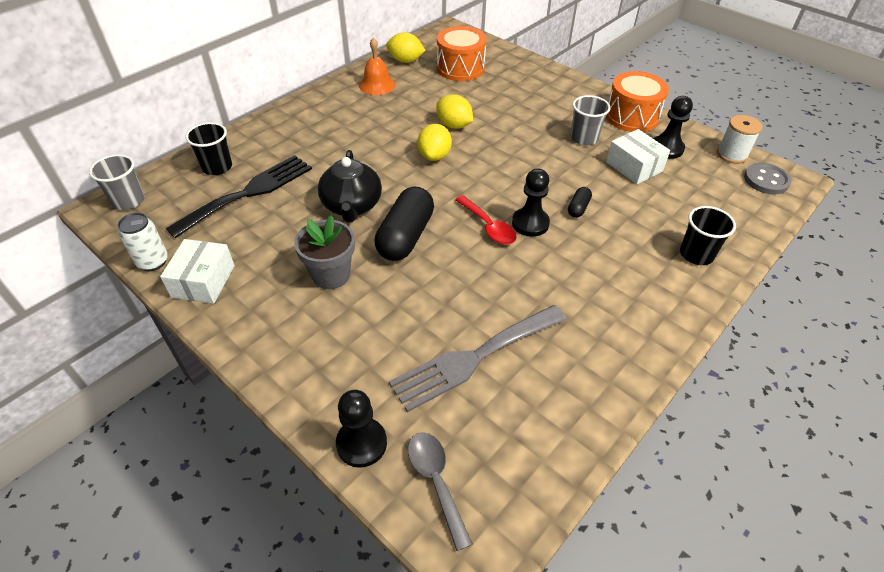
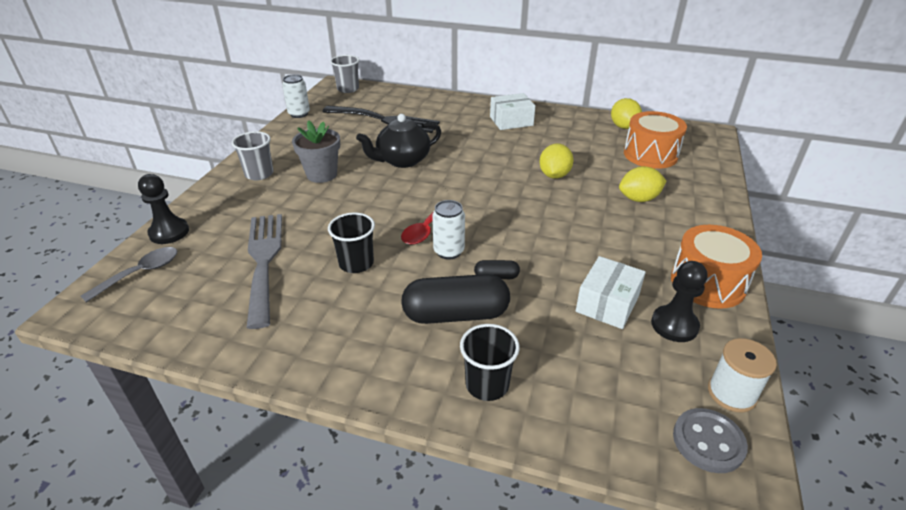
camera: 65 degrees right, 10 degrees down
(203, 281) = (291, 134): white box -> white box (511, 121)
(217, 167) = (403, 102): black cup -> black cup (356, 263)
(377, 85) = (569, 125): orange bell -> none
(405, 236) = (384, 192): black capsule -> black capsule (456, 314)
(434, 156) = (499, 178): yellow lemon -> yellow lemon (638, 199)
(474, 358) = (263, 261): grey fork -> grey fork turned 45 degrees clockwise
(530, 223) = (448, 251): black pawn -> white can
(584, 138) = (621, 256): grey cup -> grey cup (259, 174)

